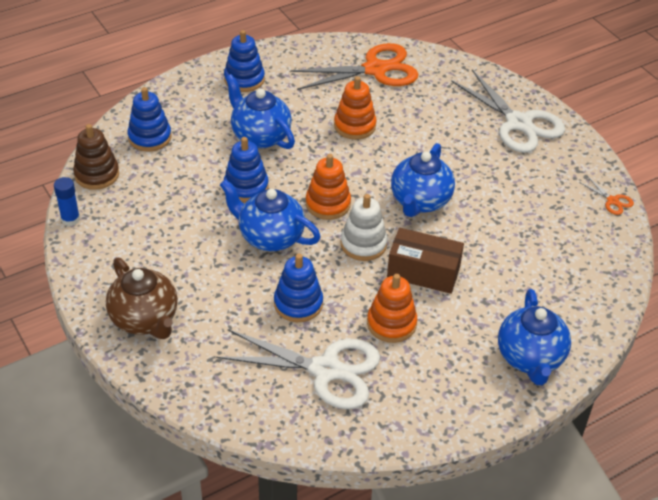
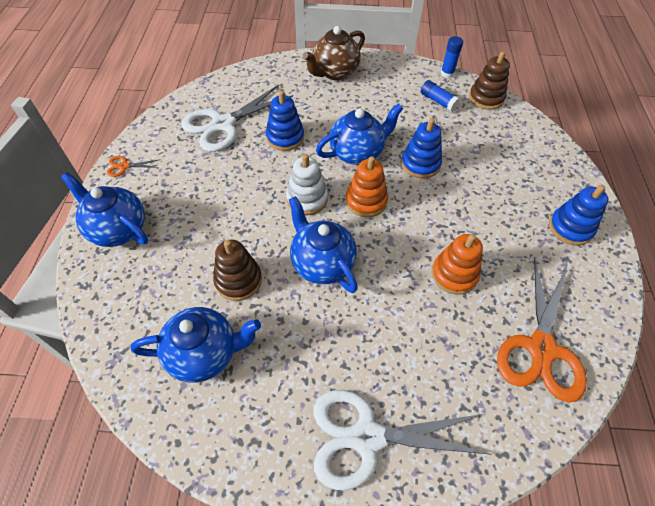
camera: 125 degrees right, 10 degrees up
(132, 208) = (438, 101): none -> blue glue stick
(145, 319) = (334, 72): brown teapot -> brown teapot turned 45 degrees counterclockwise
(150, 137) = (514, 137): blue stacking toy -> none
(260, 136) = (479, 200): blue teapot -> blue teapot (204, 353)
(391, 323) = (224, 173): orange stacking toy -> none
(423, 272) = (249, 217): brown box -> none
(487, 242) = (238, 280): none -> brown stacking toy
(613, 201) = (187, 438): orange scissors -> orange scissors (124, 166)

